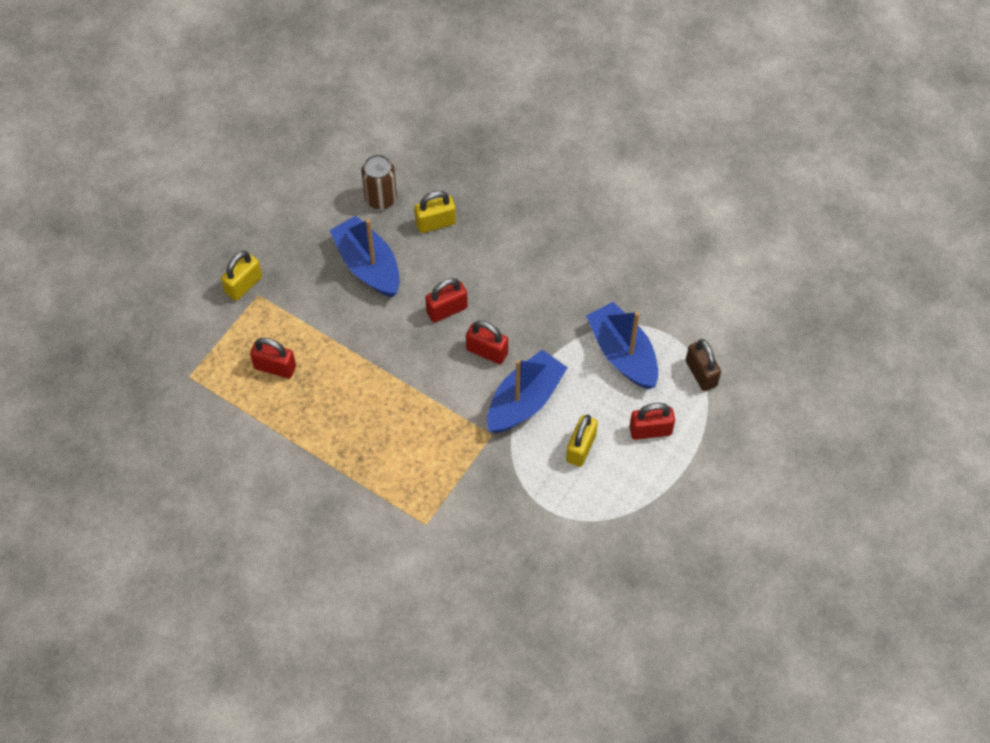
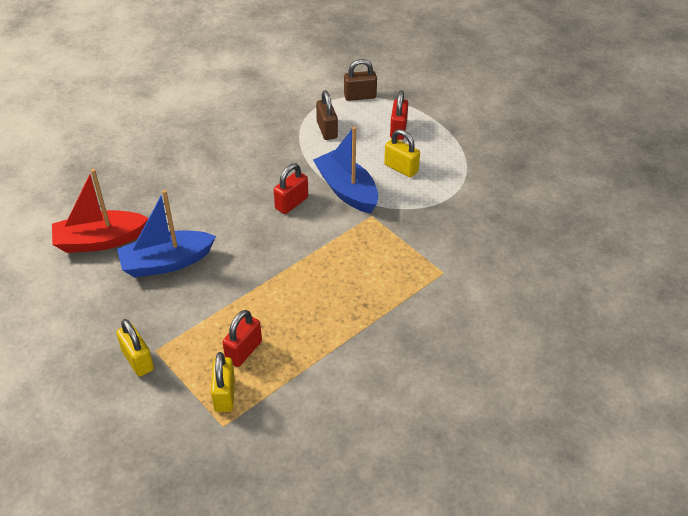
camera: 75 degrees left, 15 degrees down
(381, 198) = (100, 241): brown can -> red boat
(435, 223) = (148, 210): yellow padlock -> yellow padlock (224, 394)
(447, 310) = (239, 219): red padlock -> none
(623, 354) = (327, 130): blue boat -> brown padlock

